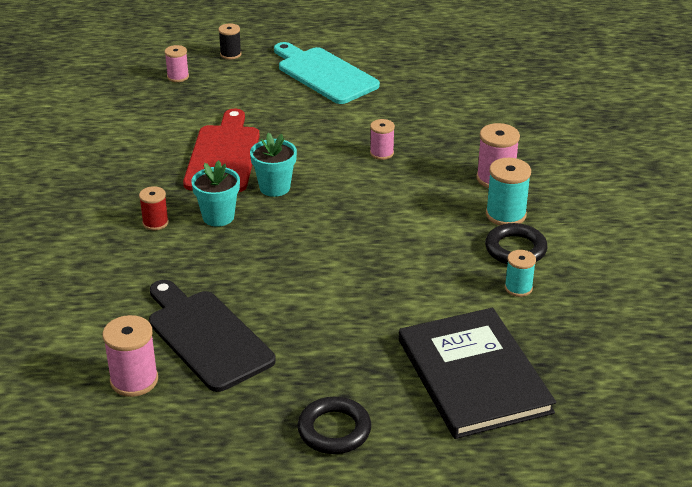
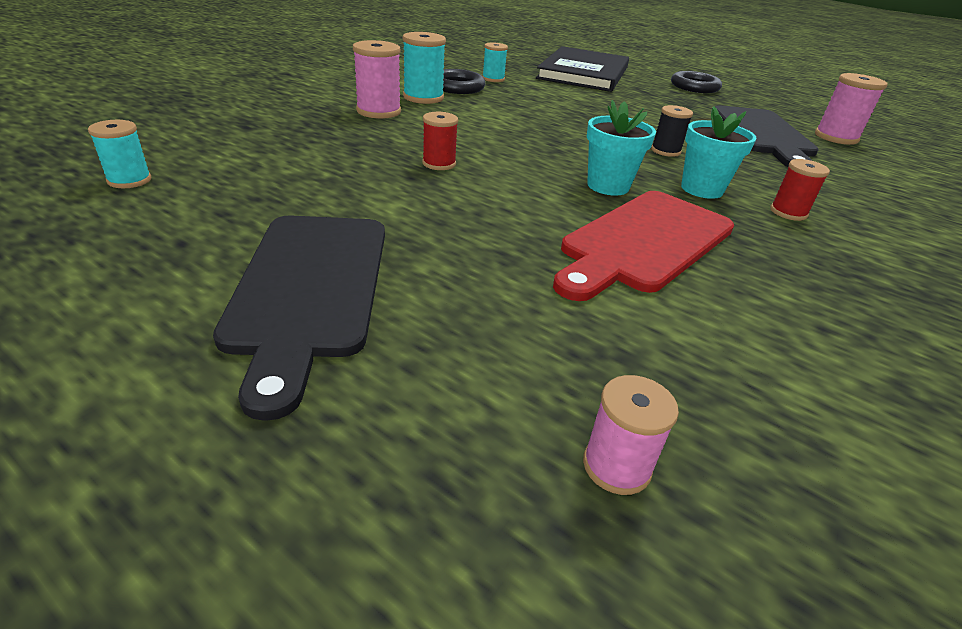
camera: 145 degrees left, 0 degrees up
(230, 54) = (403, 471): black spool -> black spool (665, 151)
(324, 74) = (309, 288): turquoise cutting board -> black cutting board
(381, 153) = (439, 164): pink spool -> red spool
(476, 72) = (129, 180): none -> turquoise spool

